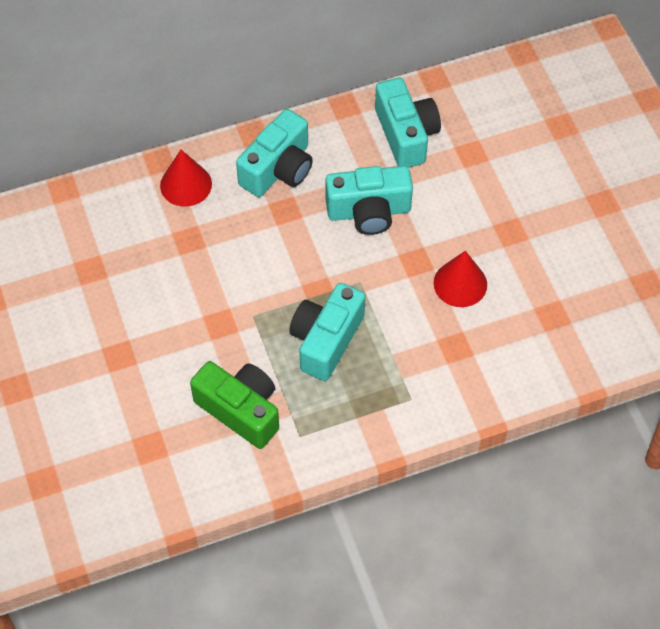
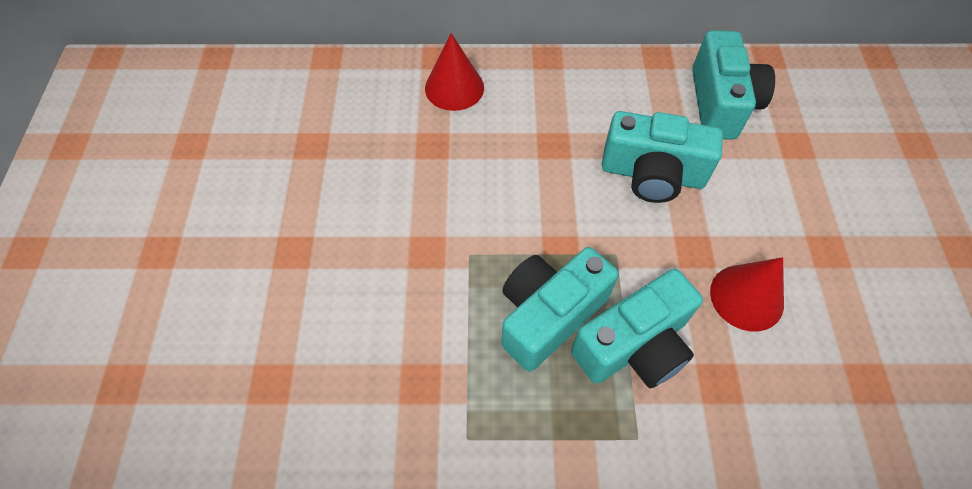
camera: 20 degrees right, 0 degrees up
(240, 410) = (404, 373): green camera -> none
(278, 169) = (562, 100): turquoise camera -> turquoise camera (634, 346)

